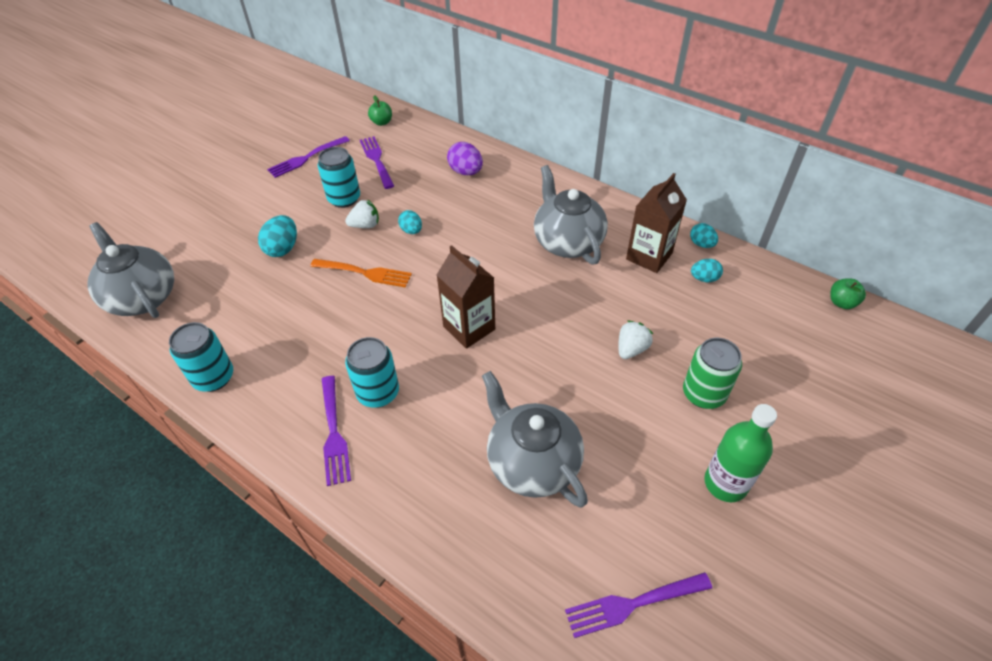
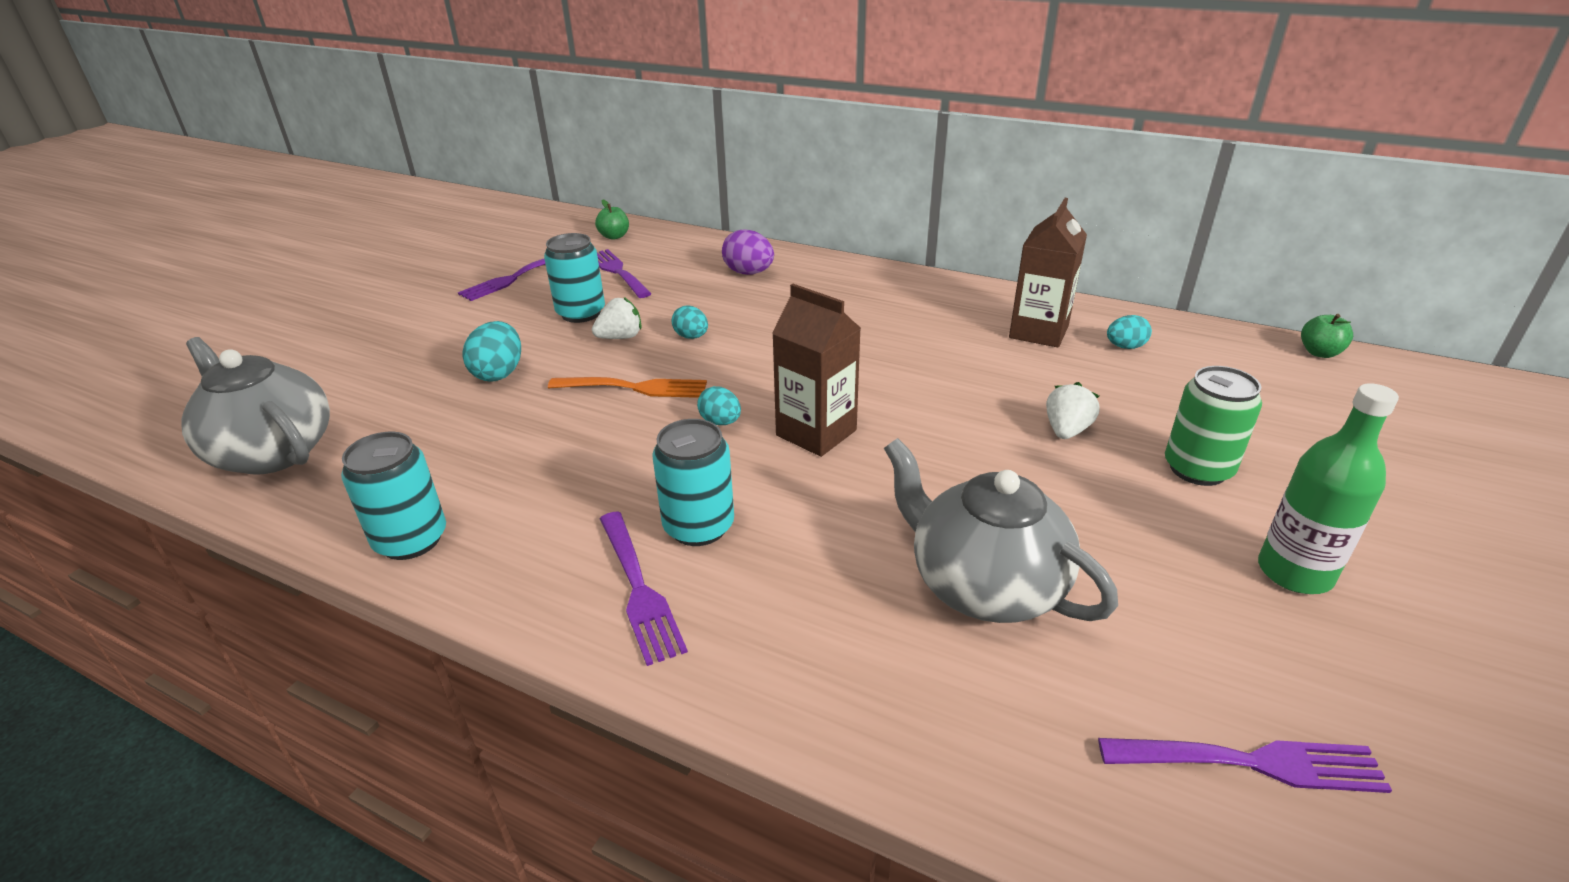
camera: 10 degrees left, 15 degrees down
(567, 242) = (920, 328): grey teapot -> none
(633, 603) = (1249, 763): purple fork -> purple fork turned 150 degrees counterclockwise
(701, 244) = (1101, 314): turquoise egg -> turquoise egg (720, 422)

